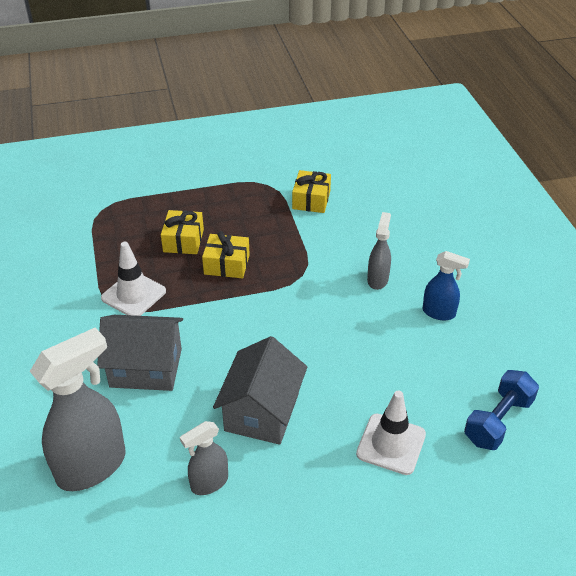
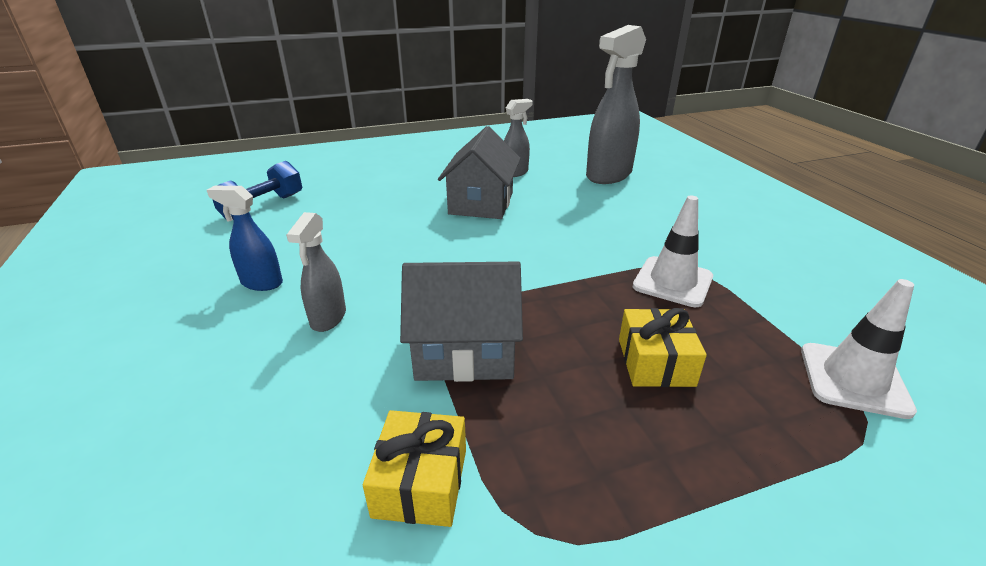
camera: 175 degrees right, 10 degrees down
(146, 367) = (606, 223): grey house -> grey house (464, 351)
(227, 264) = (563, 327): yellow gift -> none
(391, 444) = (368, 192): white traffic cone -> white traffic cone (853, 379)

